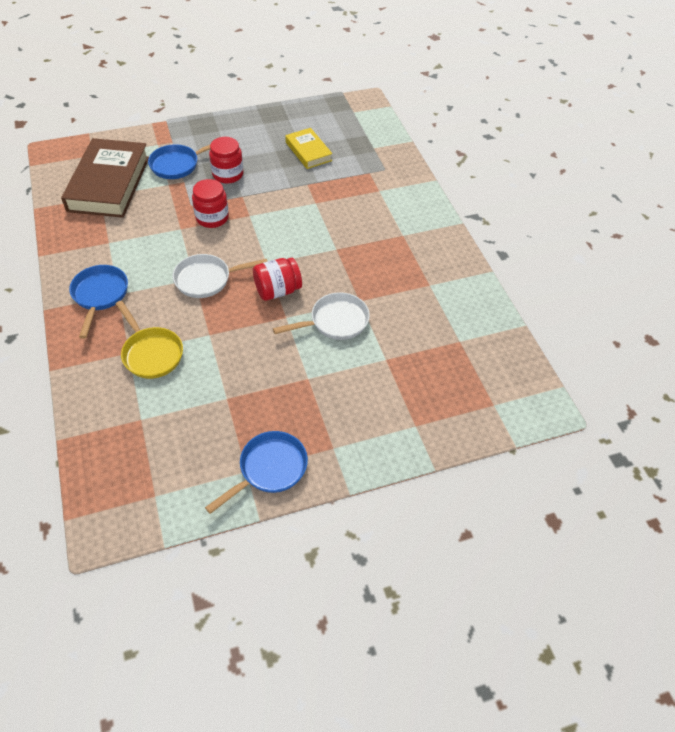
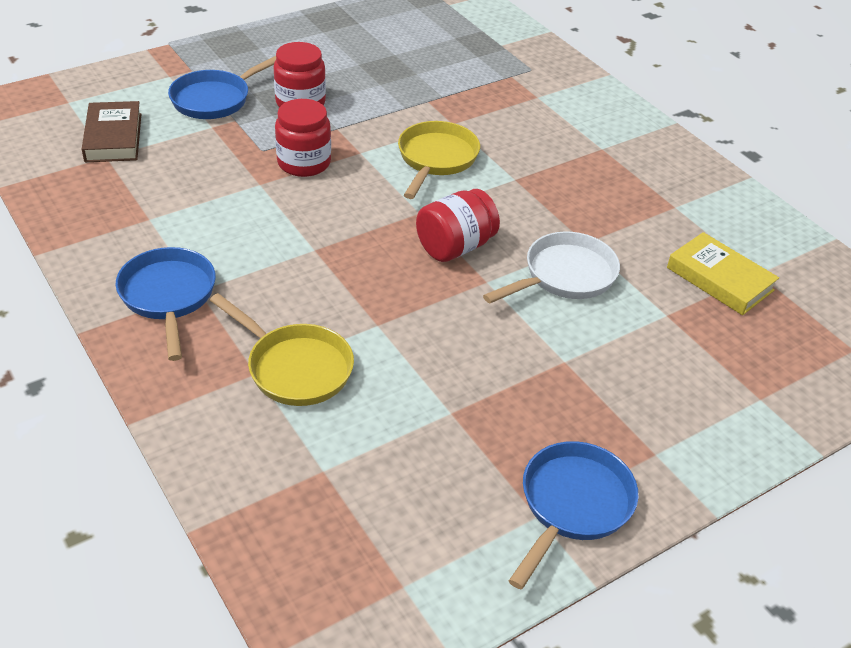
camera: 15 degrees left, 10 degrees down
(109, 184) = (113, 137): brown book -> brown book, size x0.53
(207, 279) = (336, 248): white pan -> none
(293, 227) = (436, 159): none -> yellow pan
(308, 151) = (408, 60): yellow book -> yellow book (719, 279)

